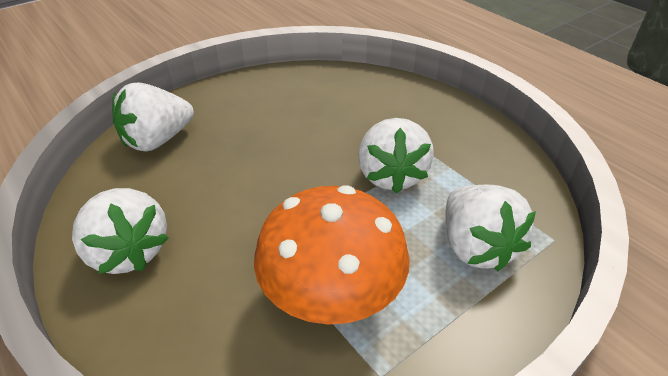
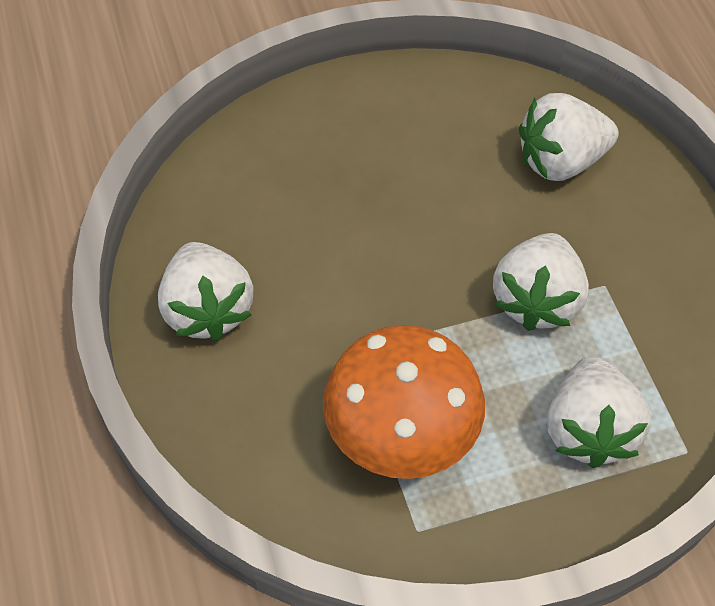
camera: 20 degrees right, 15 degrees up
(157, 140) = (268, 155): white strawberry -> white strawberry (560, 161)

